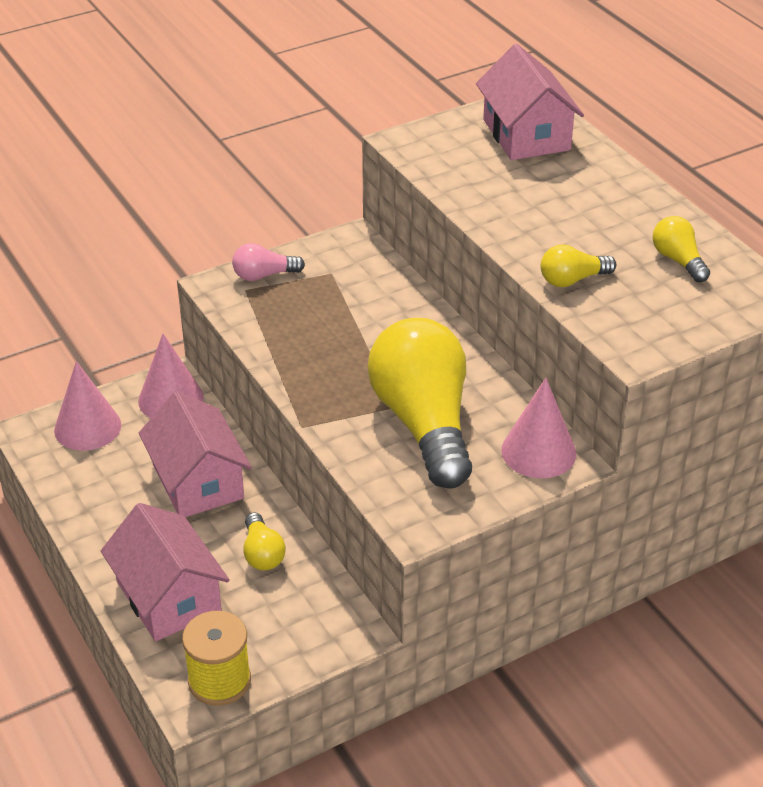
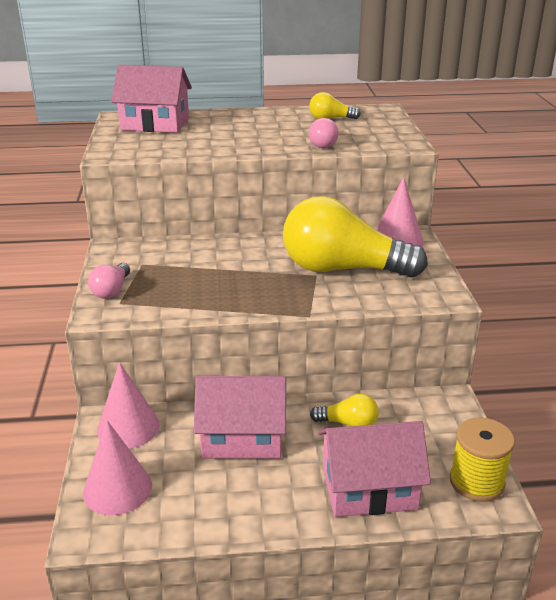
camera: 65 degrees left, 10 degrees down
(572, 280) = (323, 144): yellow light bulb -> pink light bulb

